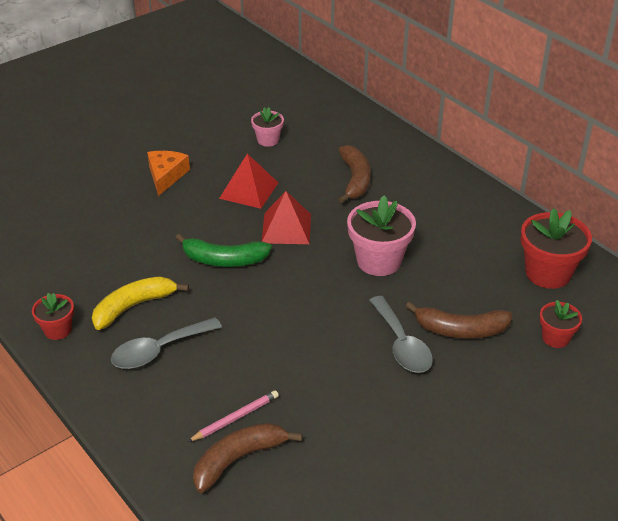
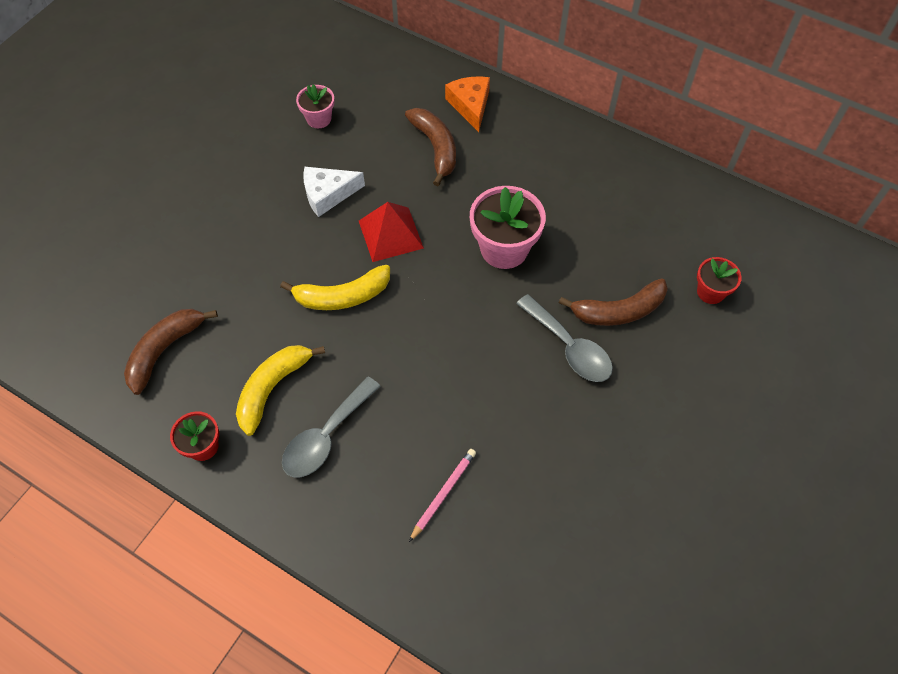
camera: 20 degrees left, 20 degrees up
(166, 176) = (227, 200): orange cheese -> orange cheese (470, 105)
(224, 260) = (342, 296): green banana -> yellow banana
(239, 459) = (468, 542): brown banana -> brown banana (165, 350)
(249, 190) = (328, 194): red pyramid -> white cheese
(548, 273) = (674, 214): red flower pot -> none

